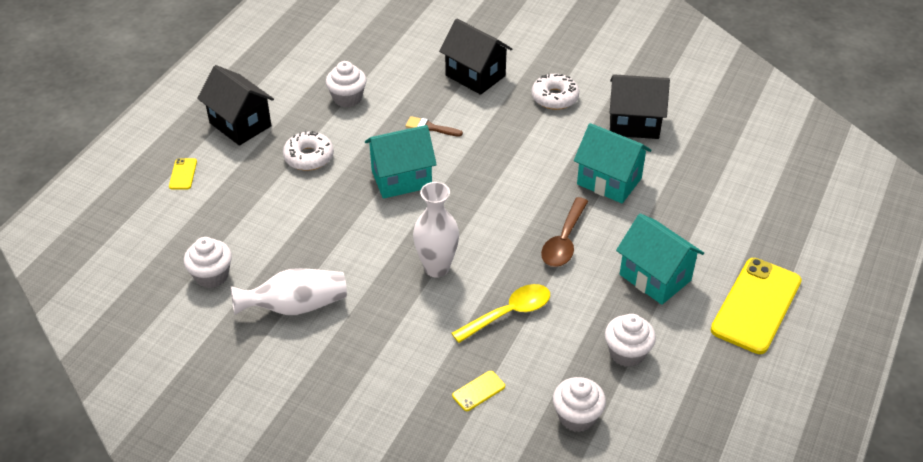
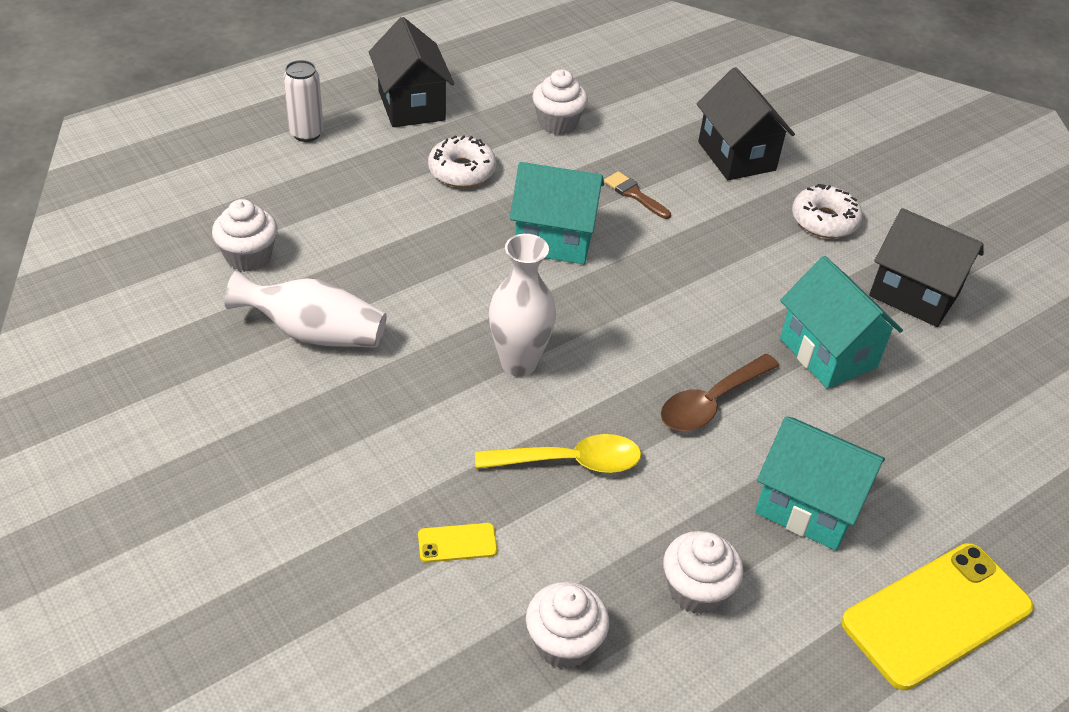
camera: 25 degrees right, 0 degrees up
(183, 174) = (306, 133): yellow phone -> white can
(655, 277) = (807, 506): turquoise house -> turquoise house turned 45 degrees counterclockwise

